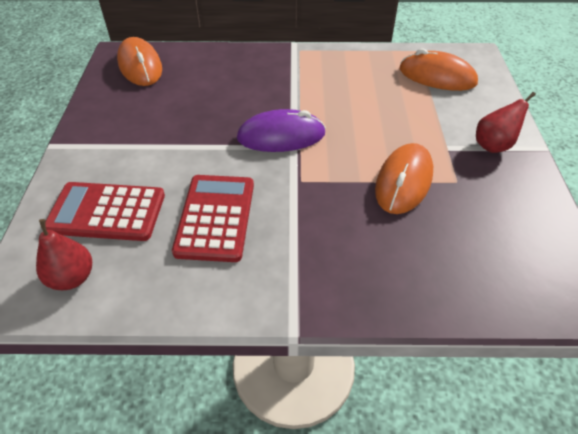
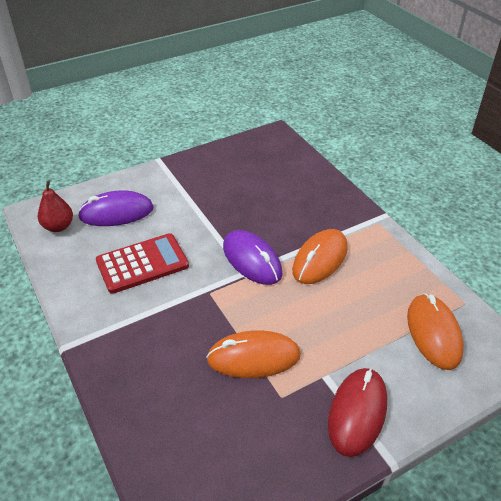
camera: 60 degrees right, 5 degrees down
(106, 212) = (116, 213): red calculator -> purple mouse
(140, 66) = (271, 151): orange mouse -> orange mouse (320, 259)
(493, 145) = (357, 412): red pear -> red mouse

